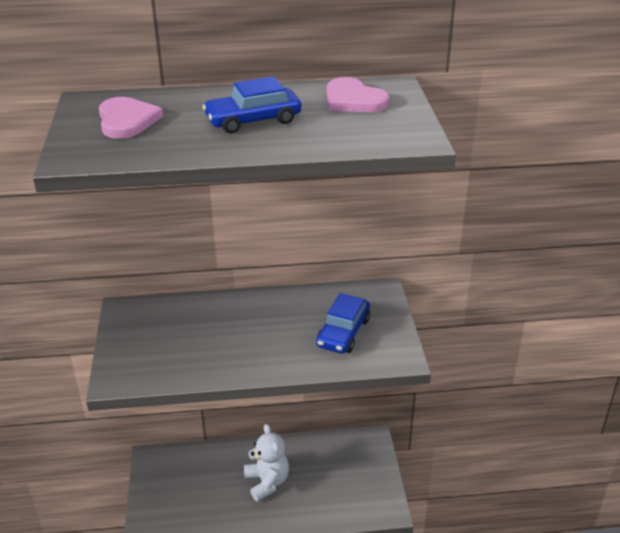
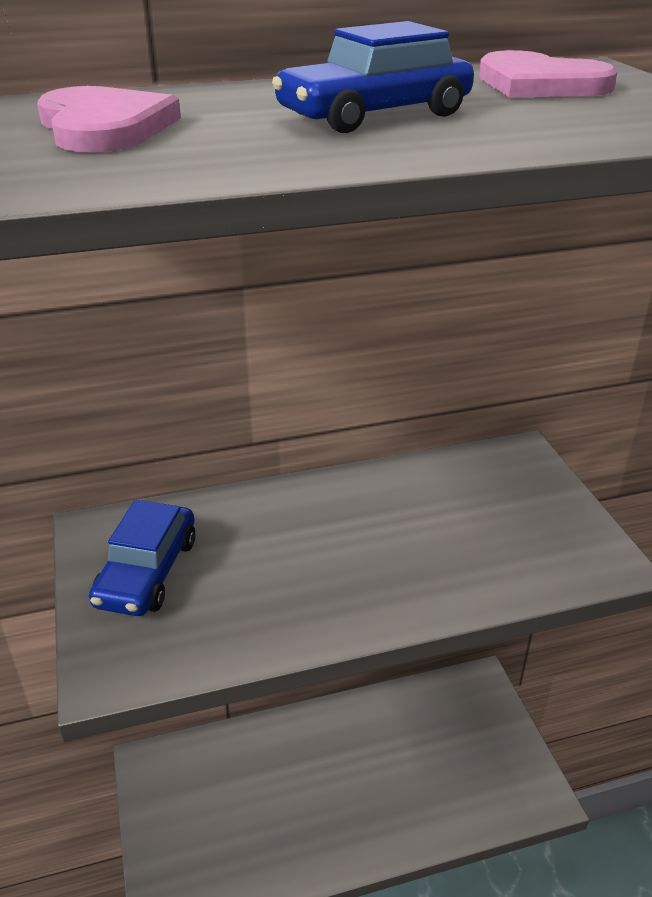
camera: 10 degrees left, 0 degrees up
(267, 482) = (343, 777): white teddy bear -> none
(343, 332) = (493, 529): blue car -> blue car (147, 572)

